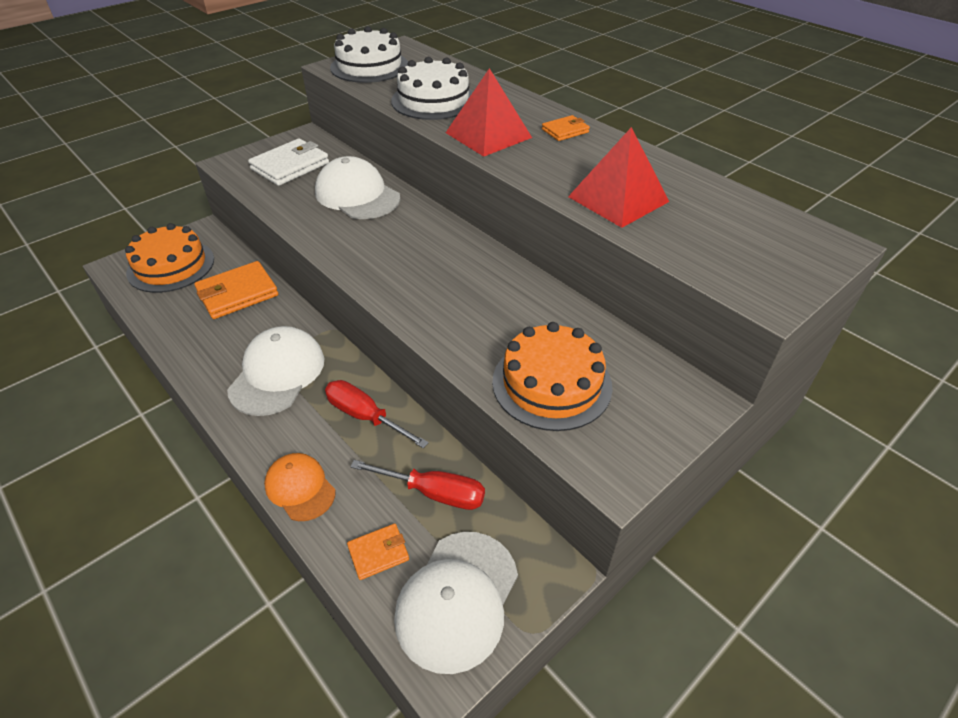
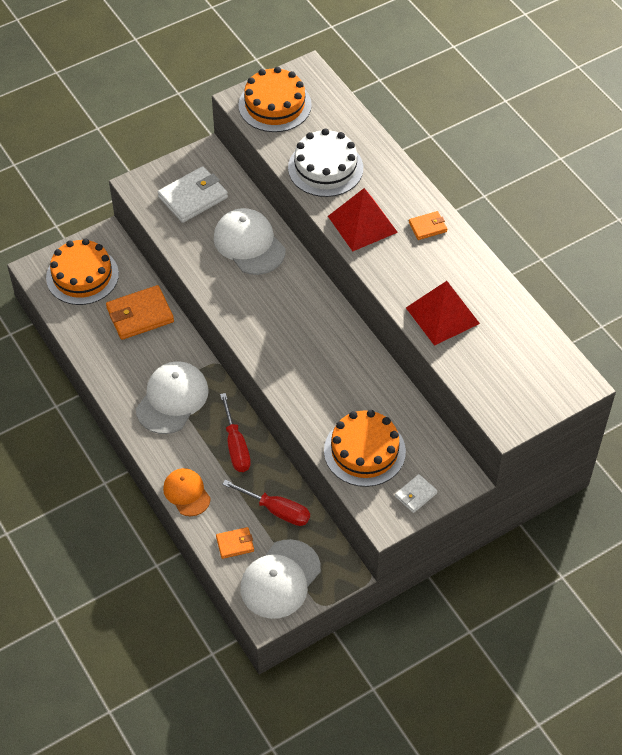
camera: 10 degrees right, 10 degrees up
(365, 416) = (236, 446): red screwdriver -> red screwdriver turned 150 degrees counterclockwise
(369, 66) = (275, 105): white cake -> orange cake
(646, 431) = (416, 495): none -> white wallet

